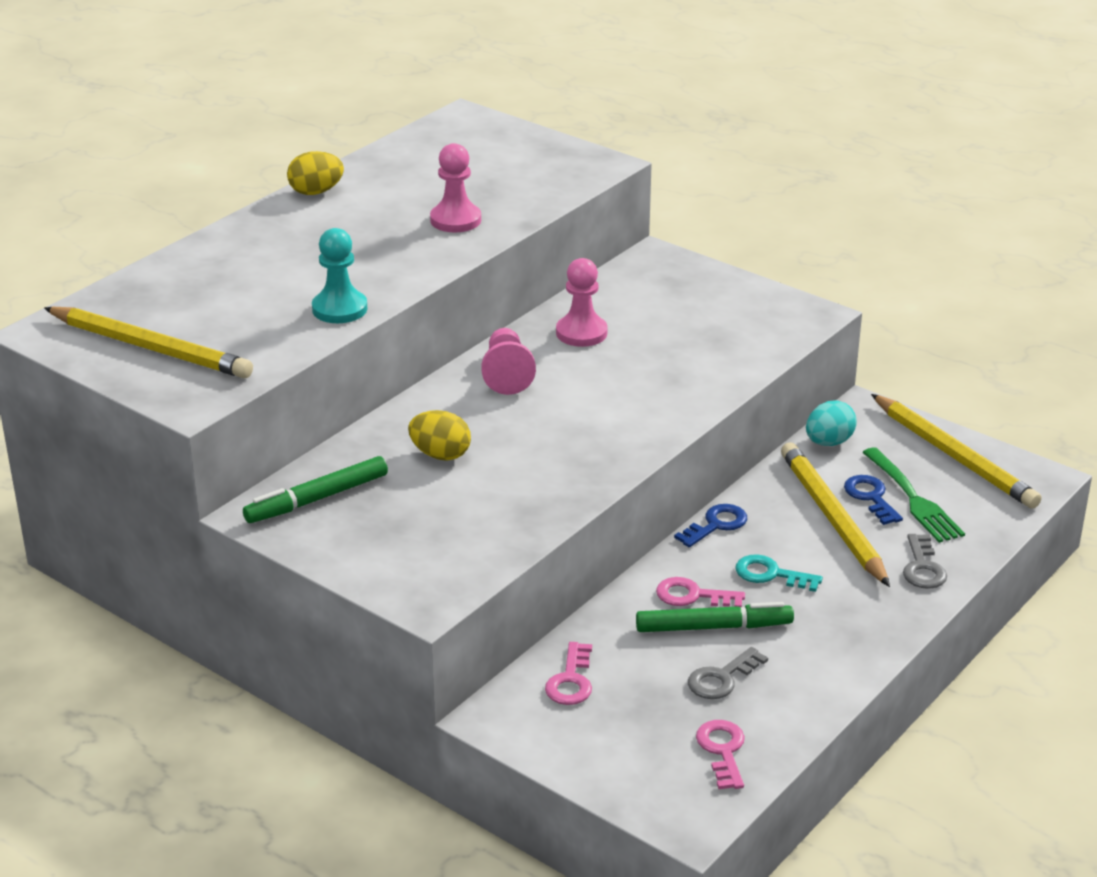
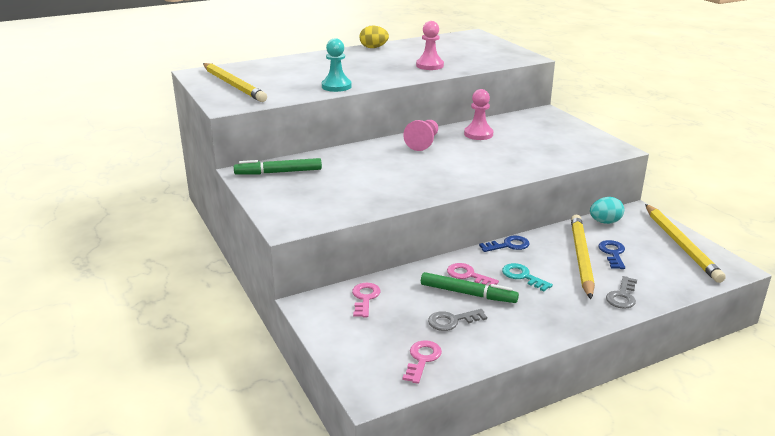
camera: 25 degrees right, 5 degrees down
(440, 455) = (357, 167): yellow egg -> none
(571, 680) = (365, 298): pink key -> pink key turned 150 degrees clockwise
(912, 498) = (639, 259): green fork -> none

